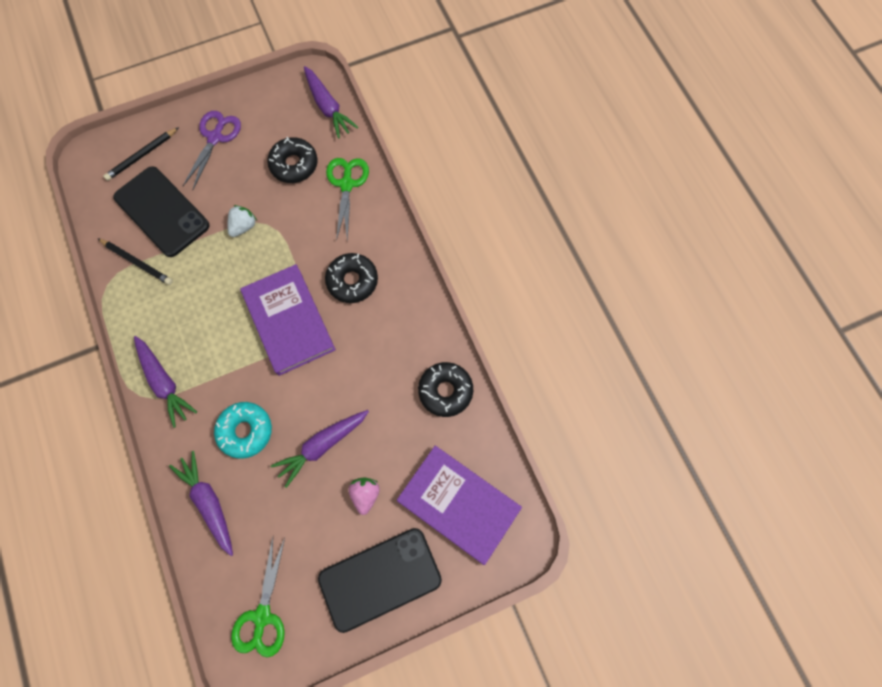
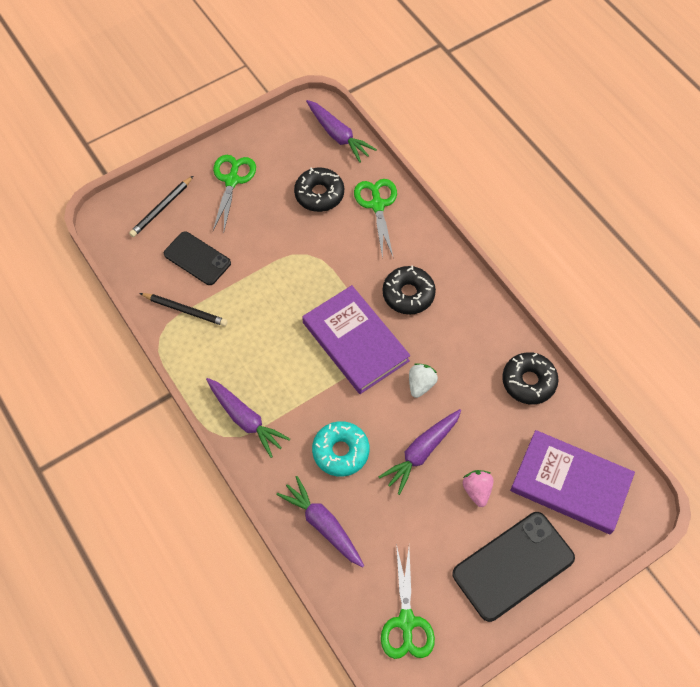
camera: 10 degrees left, 10 degrees down
(162, 212) = (197, 258): black phone -> black phone, size x0.64
(215, 137) = (232, 180): purple scissors -> green scissors
(243, 226) = (284, 260): white strawberry -> white strawberry (420, 384)

